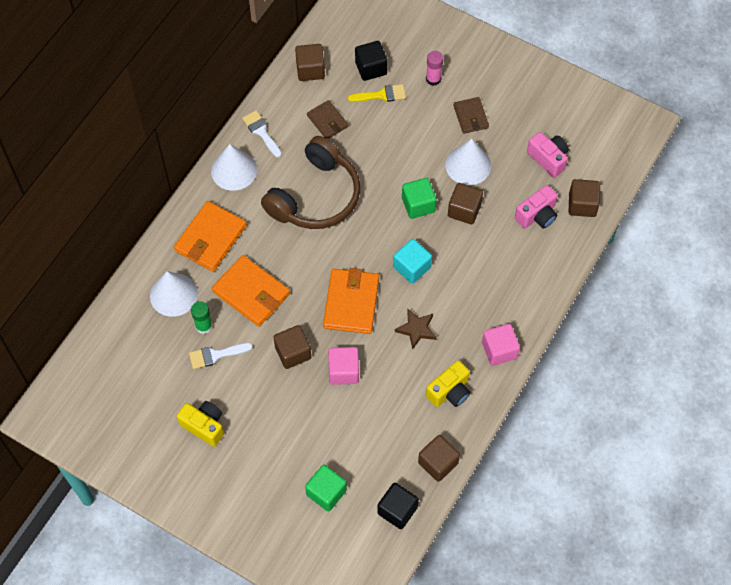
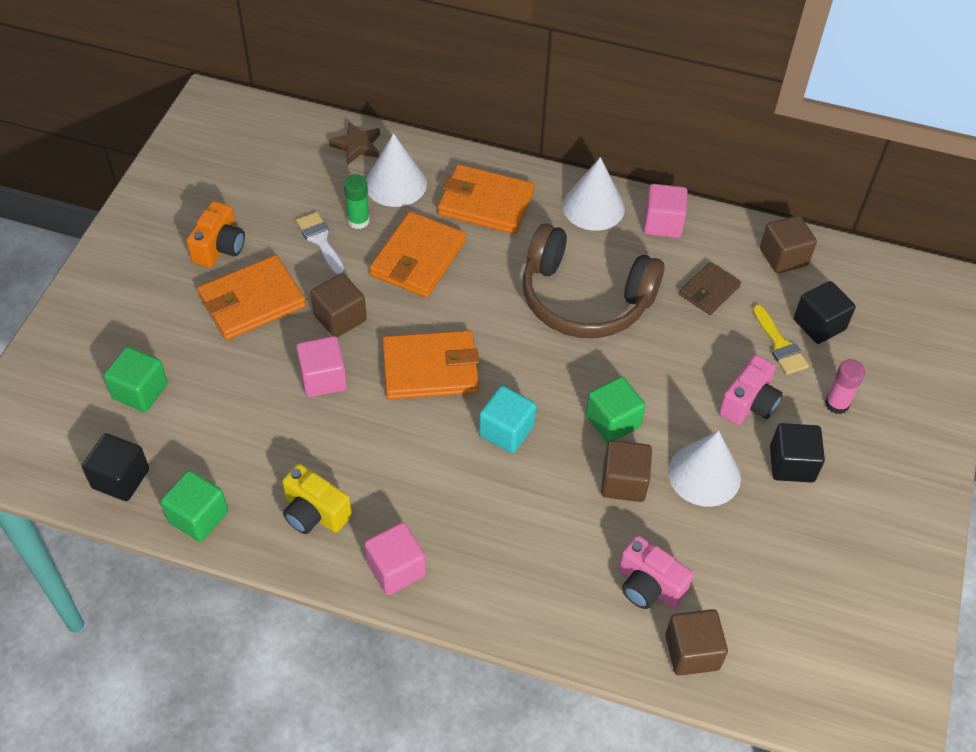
camera: 75 degrees right, 10 degrees down
(204, 426) = (220, 248): yellow camera -> orange camera
(261, 132) = (662, 223): white brush -> pink cube
(263, 409) = (252, 301): none -> orange wallet
(416, 329) = (406, 454): brown star -> brown star (357, 146)
(438, 463) = (198, 517): brown cube -> green cube
(471, 117) = (791, 464): brown wallet -> black cube
(548, 159) = (759, 586): pink camera -> pink camera (748, 404)

